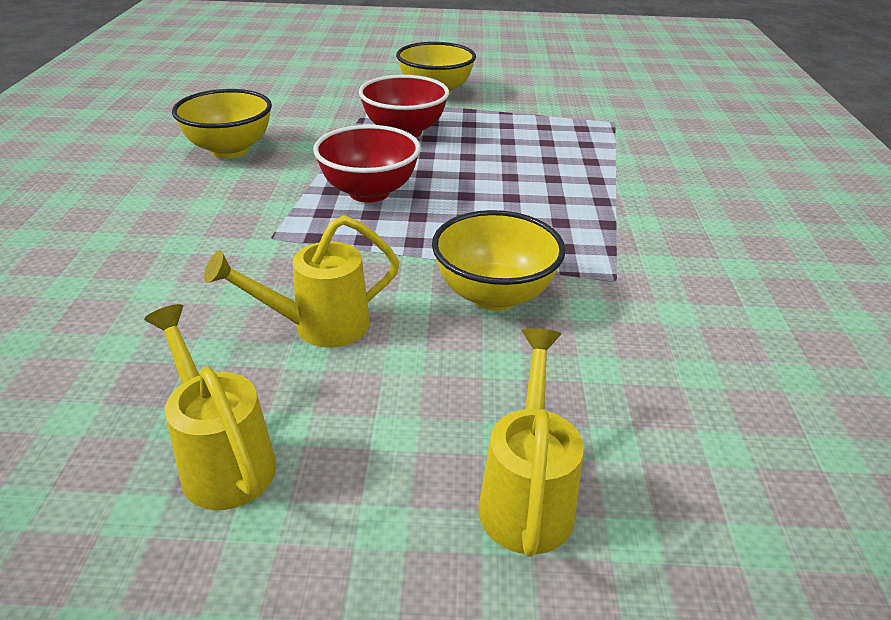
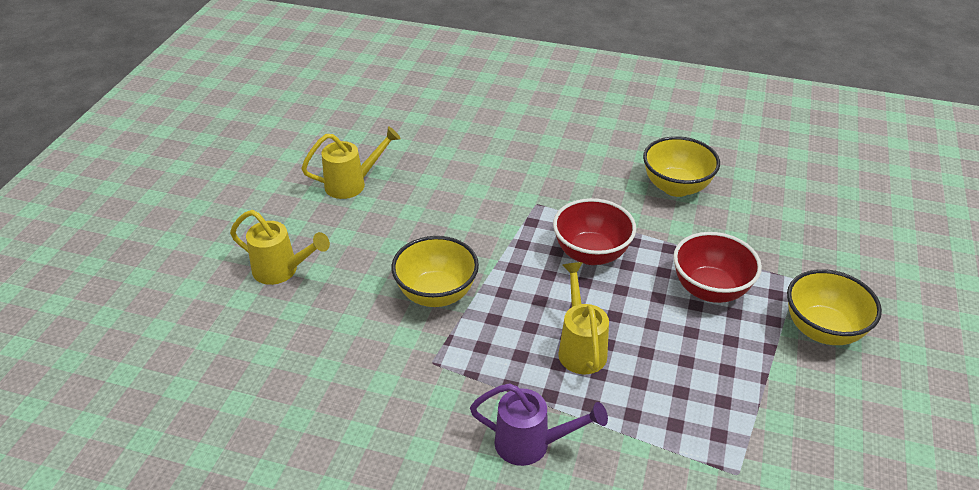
camera: 105 degrees right, 5 degrees up
(318, 327) = (433, 217): yellow watering can -> yellow watering can (580, 347)
(670, 204) = (532, 444): none -> purple watering can

